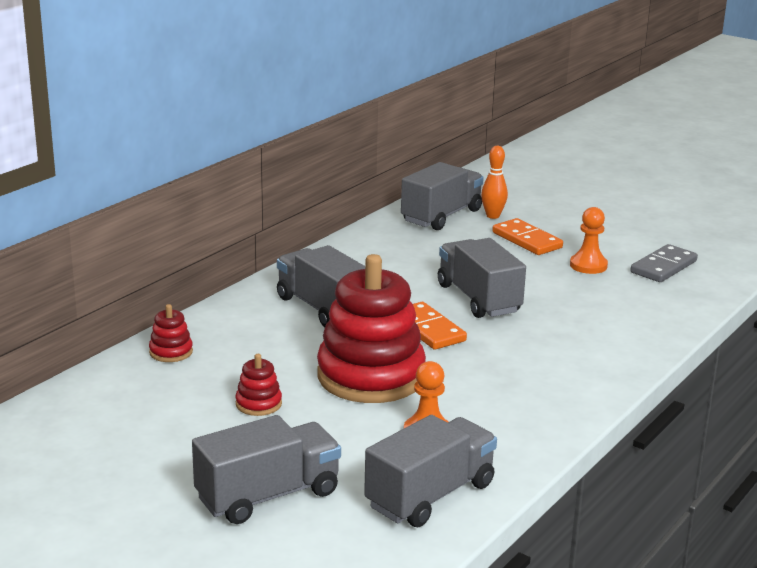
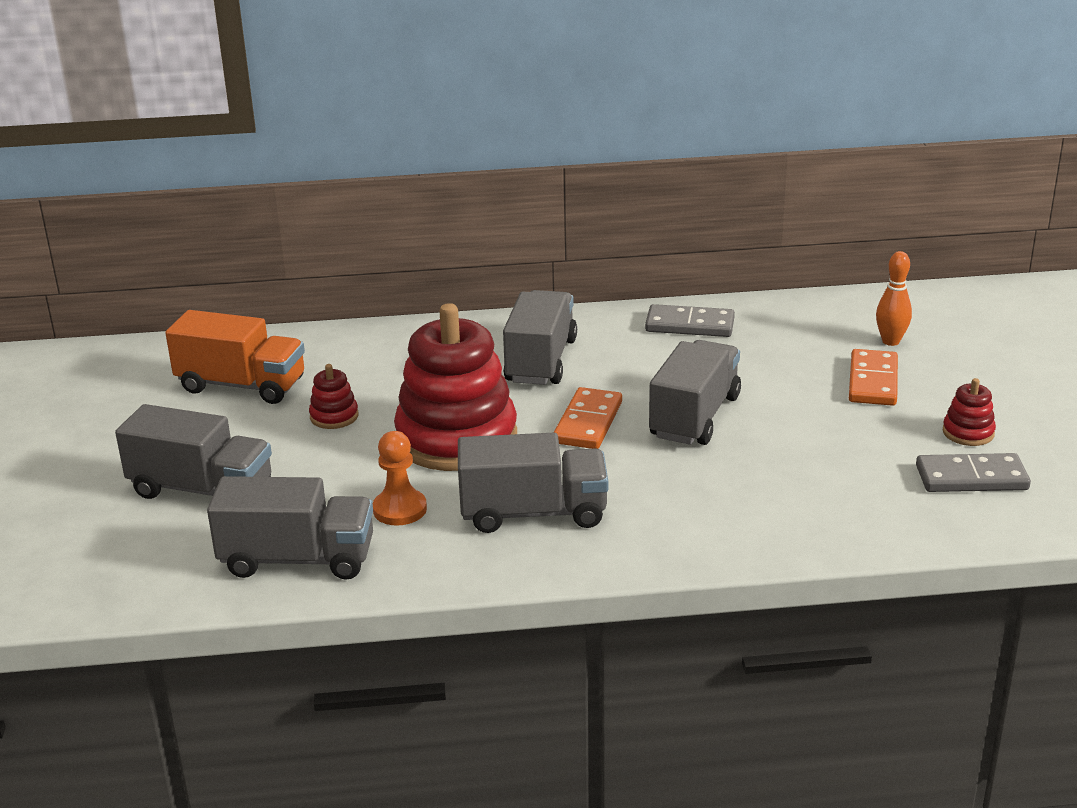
camera: 50 degrees right, 5 degrees up
(140, 419) = (241, 385): none -> orange truck
(171, 352) = (359, 343): red stacking toy -> red stacking toy (968, 433)
(368, 250) = (689, 325): none -> grey domino
(441, 216) = (834, 320): grey truck -> grey truck (533, 513)
(588, 265) = (883, 437): orange pawn -> none

